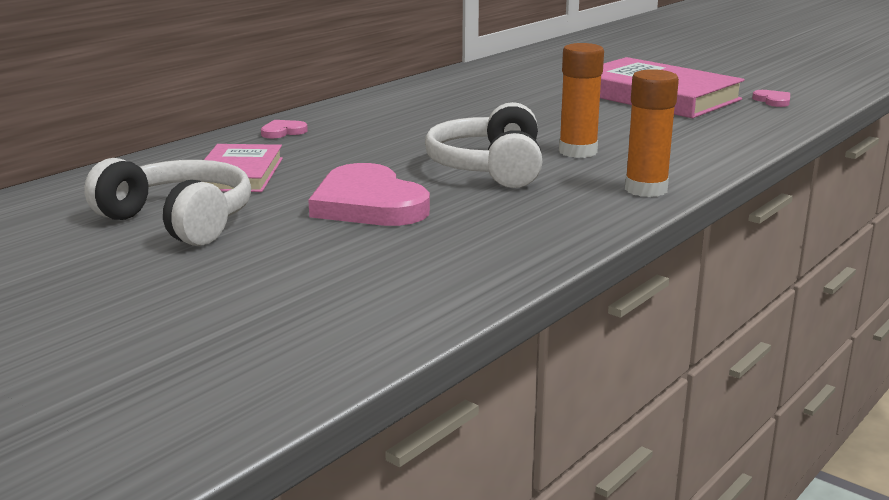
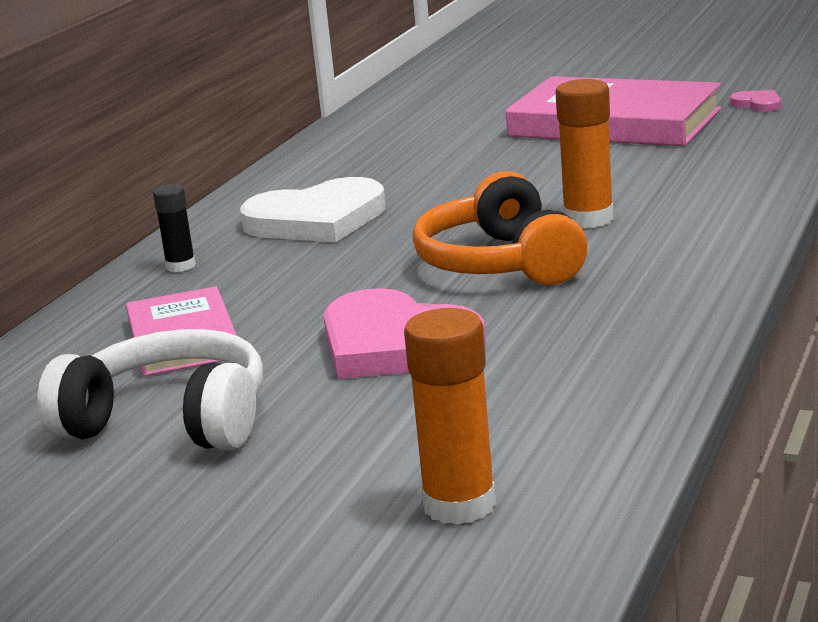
camera: 15 degrees left, 0 degrees up
(283, 132) = (180, 266): pink heart -> black glue stick
(396, 120) = (317, 220): none -> white heart
(489, 168) = (501, 263): white headphones -> orange headphones
(646, 189) = (713, 253): orange glue stick -> orange glue stick (459, 505)

